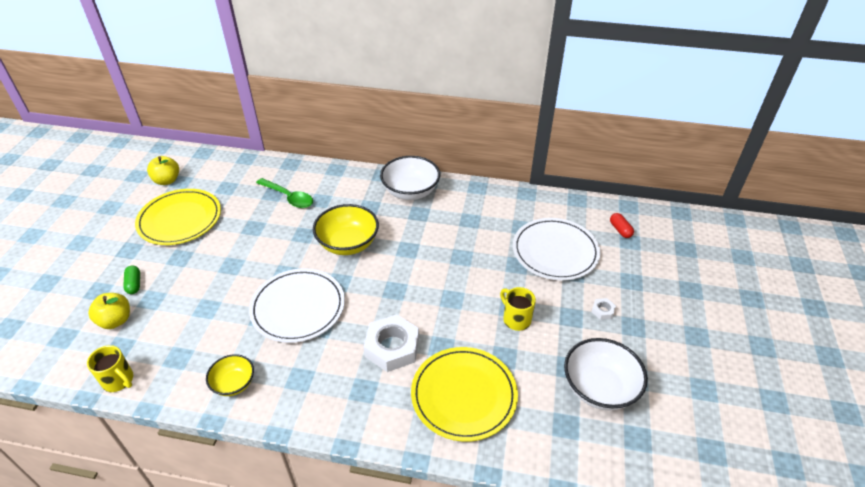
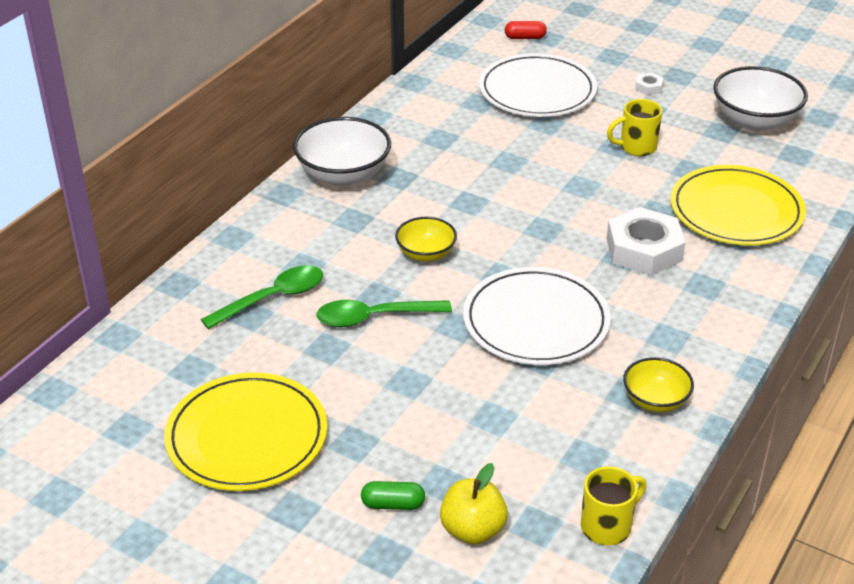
camera: 70 degrees left, 5 degrees down
(167, 180) = (109, 449): yellow apple -> none
(283, 238) = (374, 317): none -> green spoon
(348, 244) = (426, 254): yellow bowl -> yellow bowl, size x0.59

